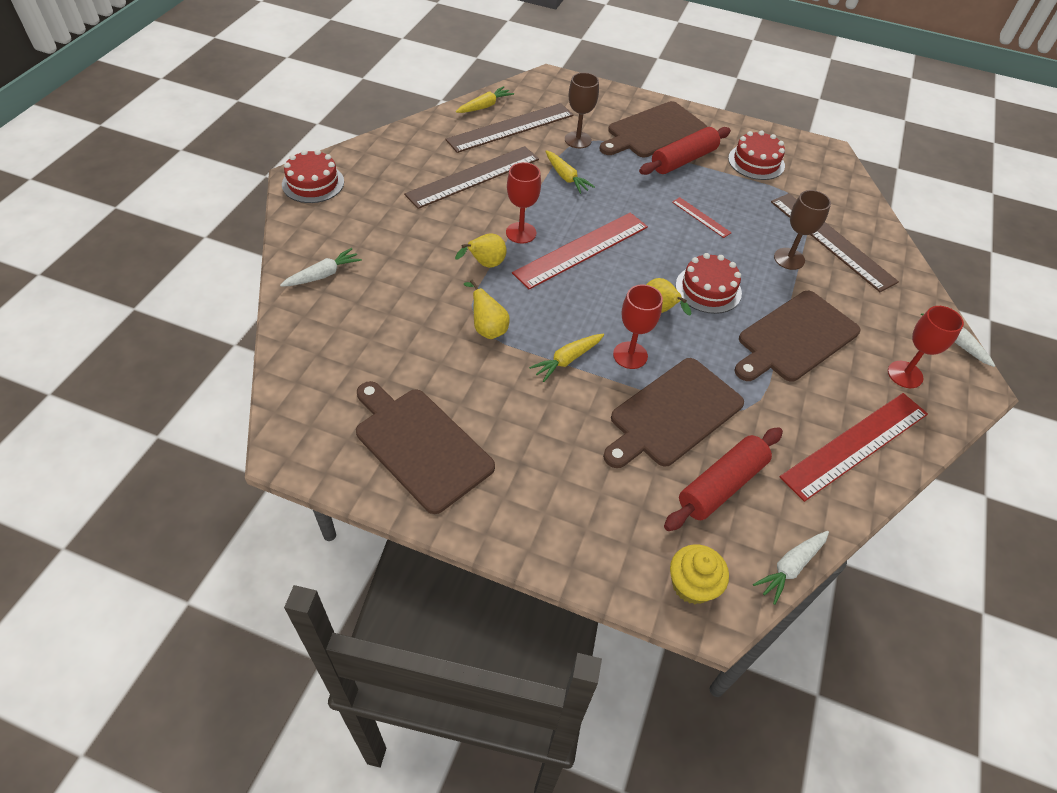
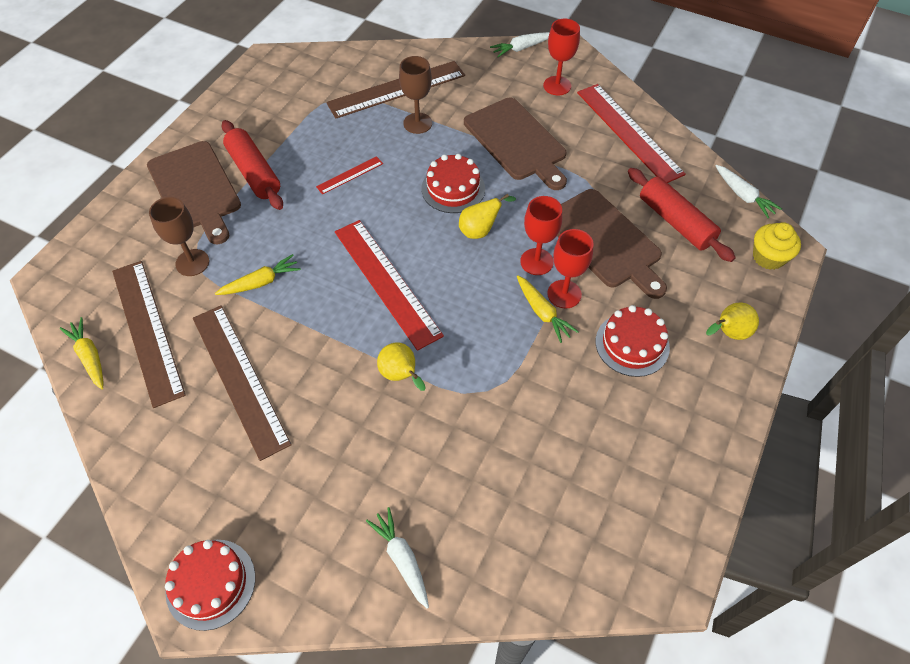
camera: 80 degrees left, 5 degrees up
(420, 445) = (654, 448): brown cutting board -> none
(487, 328) = (499, 379): yellow pear -> yellow pear (728, 333)
(521, 233) = (352, 336): red goblet -> red goblet (564, 294)
(756, 162) = (270, 116): red cake -> red cake (632, 344)

